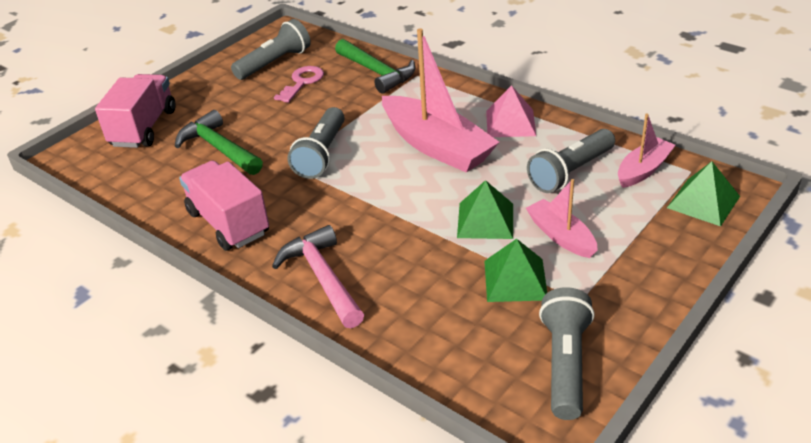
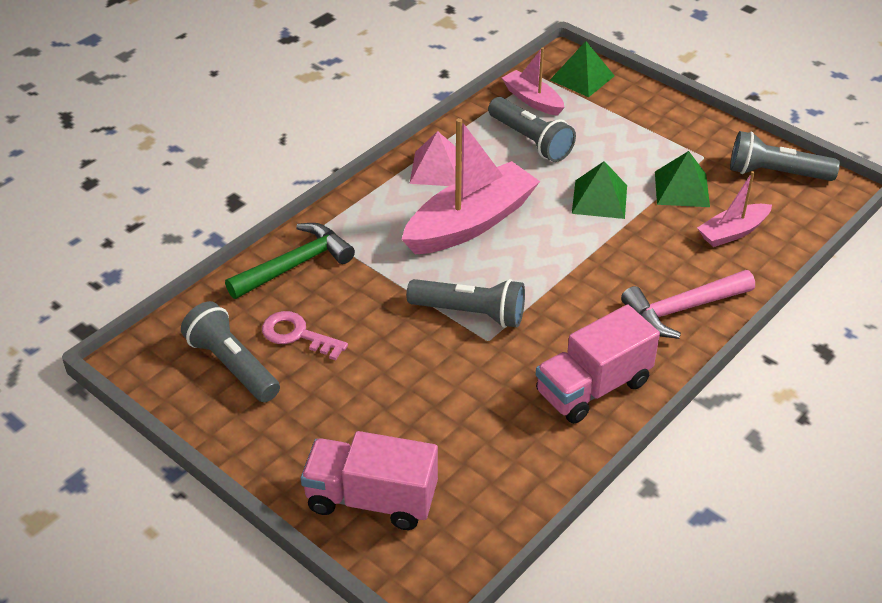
camera: 90 degrees left, 5 degrees up
(219, 148) = (440, 409): green hammer -> none
(561, 236) = (624, 157): pink boat -> pink boat (732, 232)

